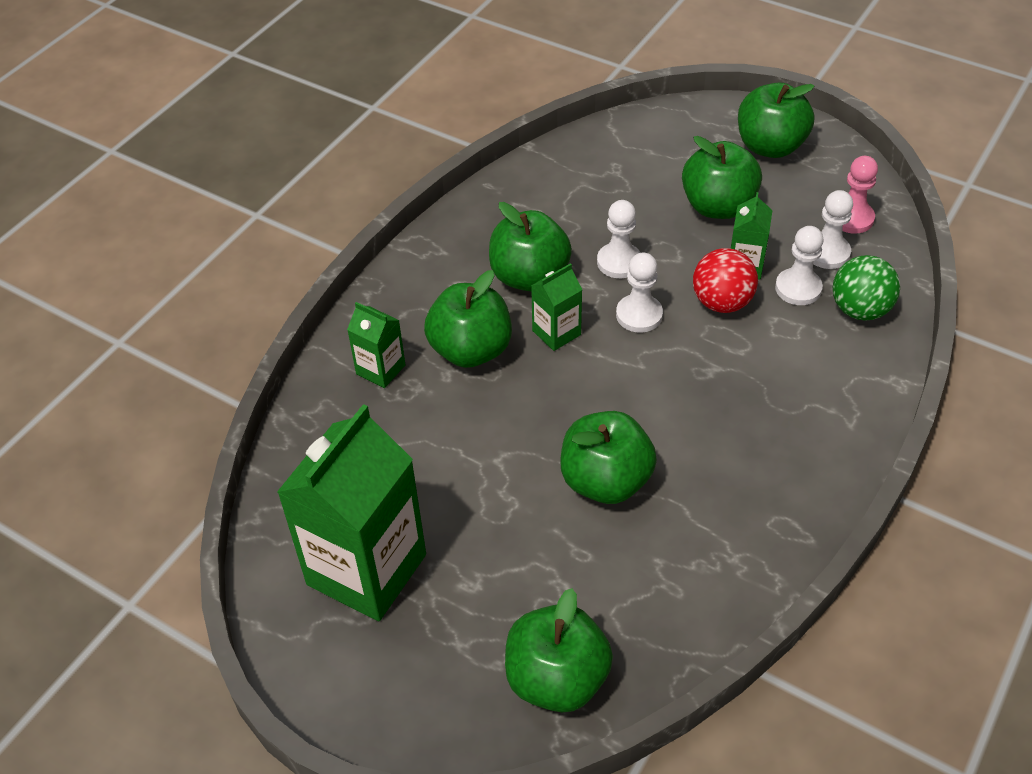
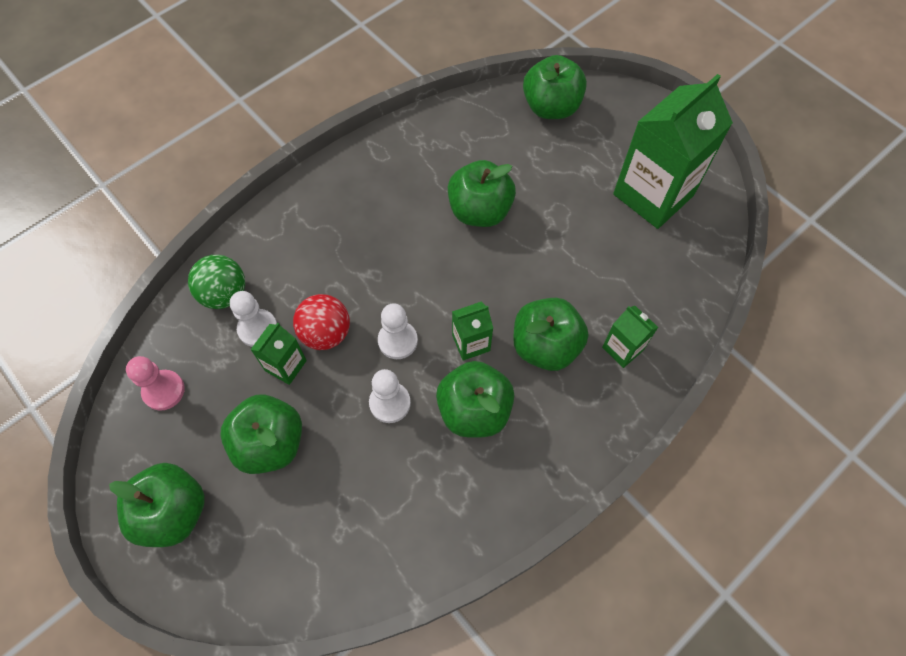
camera: 165 degrees left, 15 degrees up
(827, 253) = (210, 358): white pawn -> none

